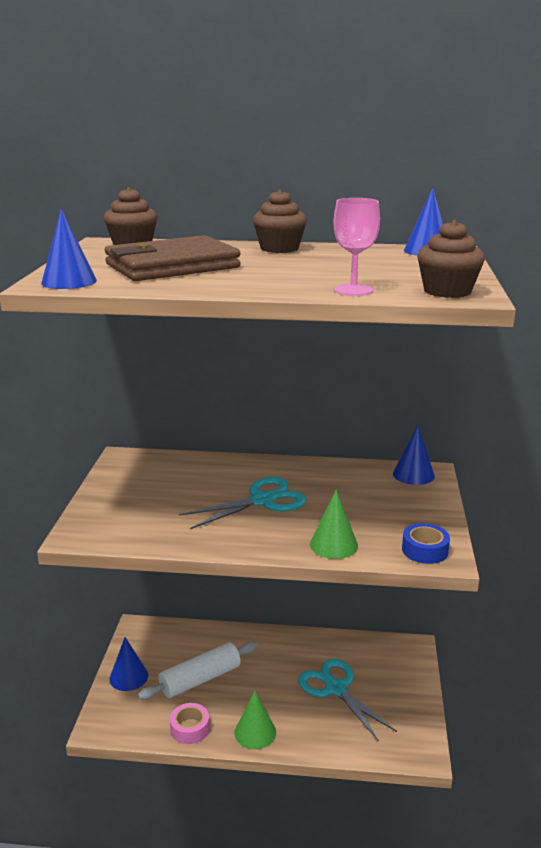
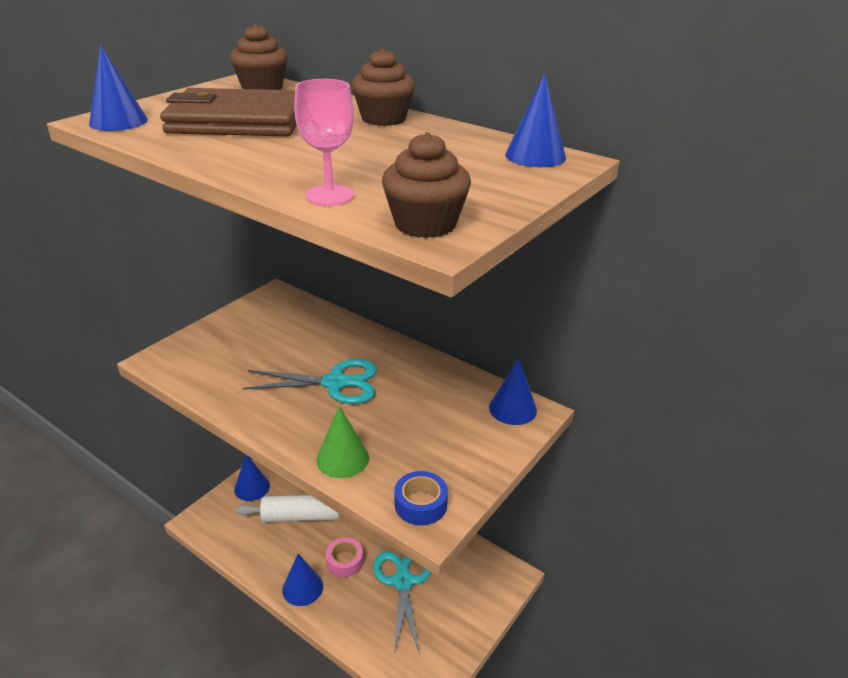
camera: 30 degrees right, 10 degrees up
(190, 728) = (257, 557): pink tape -> pink tape (344, 561)
(255, 732) = (302, 588): green cone -> blue cone

